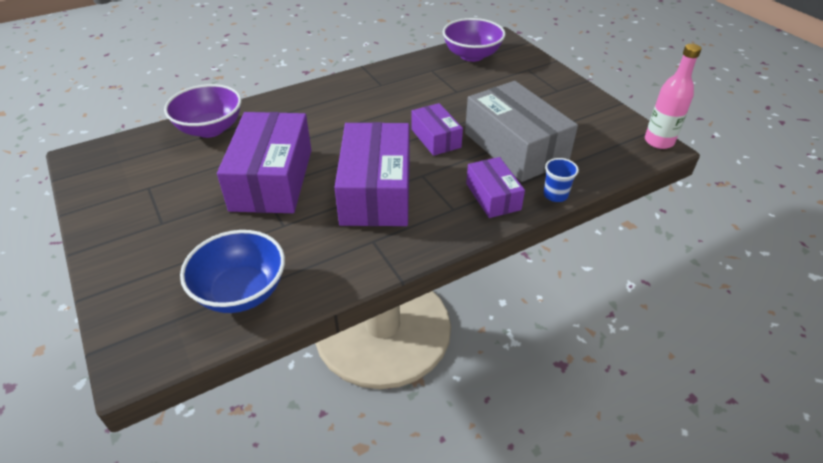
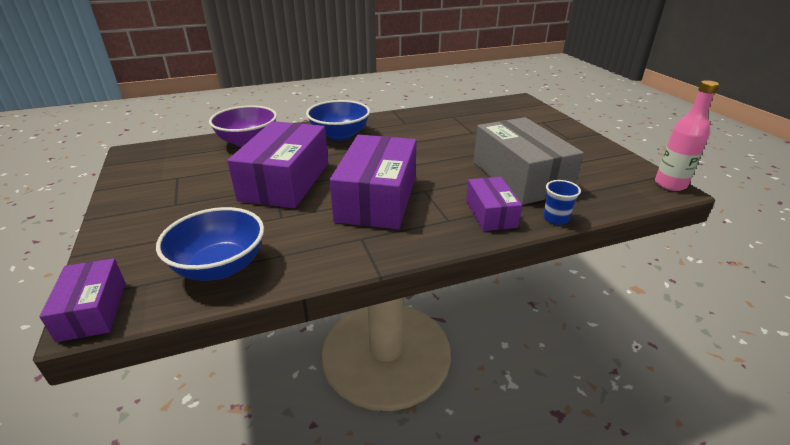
camera: 10 degrees right, 10 degrees down
(312, 109) = (340, 135): none -> blue bowl
(436, 138) = (445, 164): purple box -> purple box (92, 310)
(472, 55) = (492, 109): purple bowl -> none

